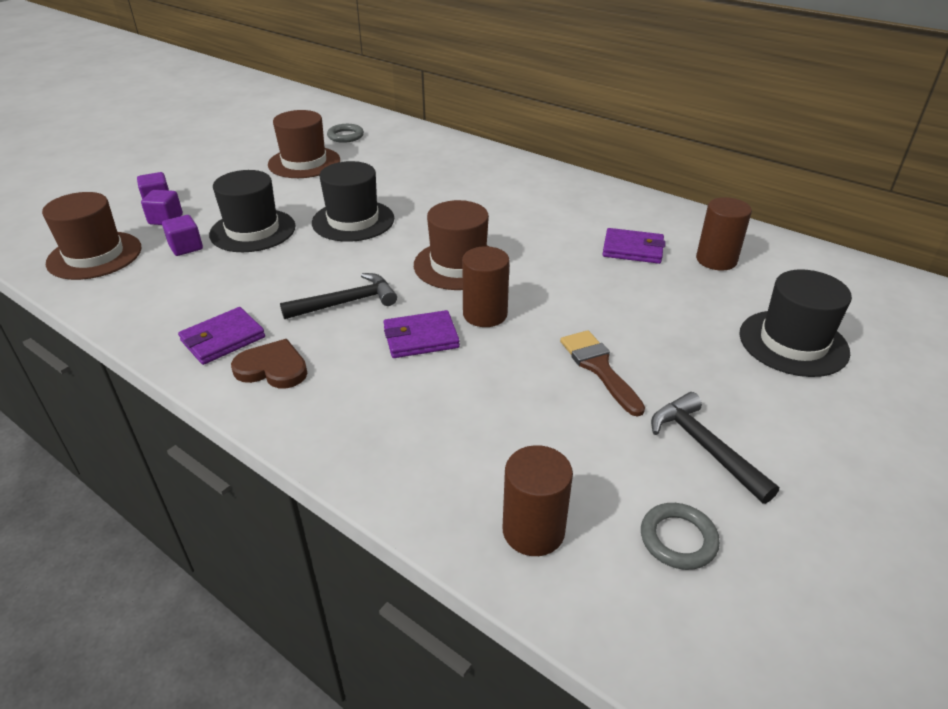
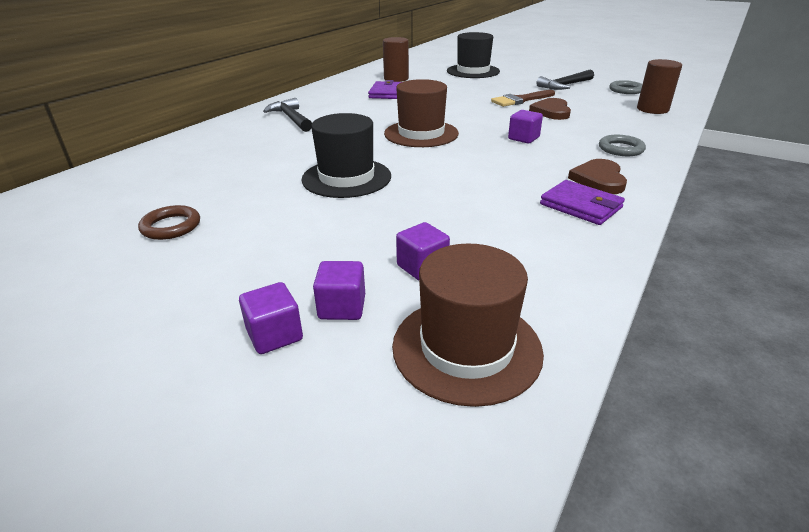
camera: 95 degrees left, 5 degrees down
(253, 230) = (372, 229): black hat -> none
(304, 162) = (171, 226): brown hat -> brown ring
(345, 136) = (88, 209): grey ring -> grey ring (621, 149)
(346, 302) = (494, 165): black hammer -> black hammer (291, 118)
(421, 338) = (523, 138): purple wallet -> purple cube
(485, 314) = (484, 124): brown cylinder -> none
(532, 389) = (551, 111): none -> brown heart

